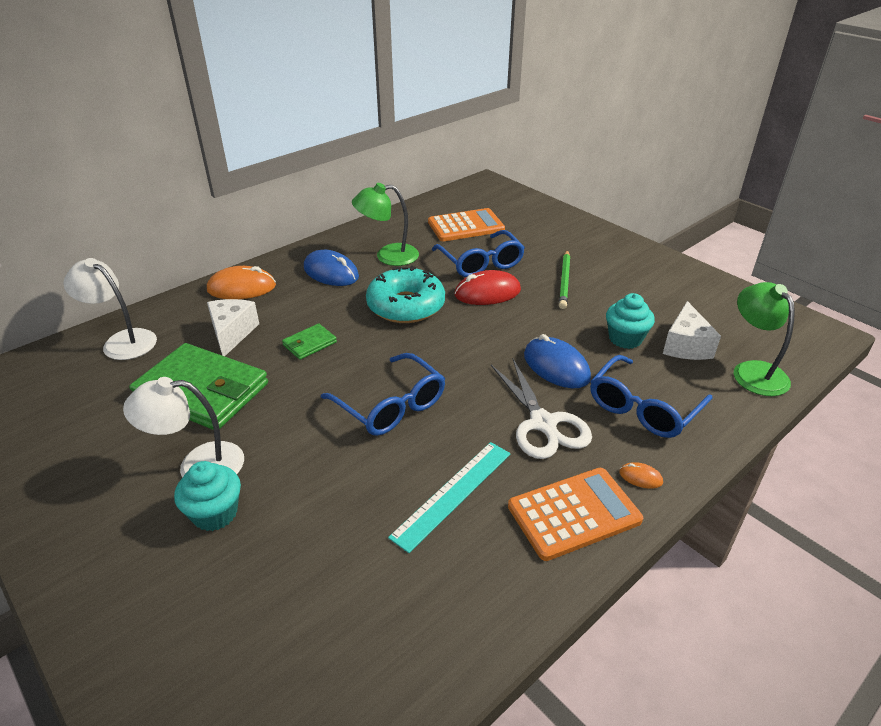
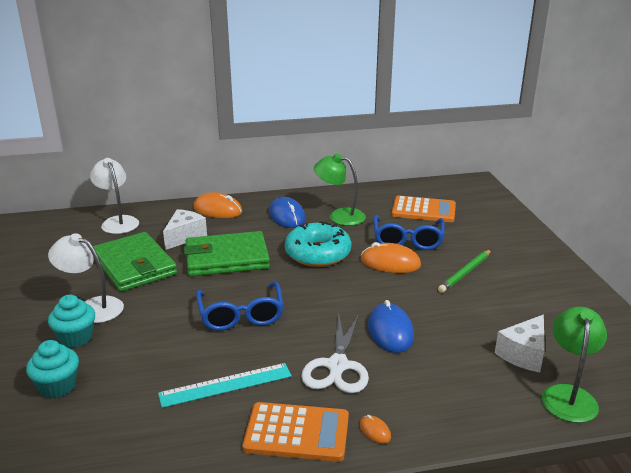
camera: 30 degrees right, 10 degrees down
(309, 344) = (226, 258): green wallet -> green wallet, size x2.25
(487, 293) = (390, 263): red mouse -> orange mouse
(625, 339) = (472, 331): turquoise cupcake -> turquoise cupcake (57, 386)
(643, 408) = (431, 385): blue glasses -> none

